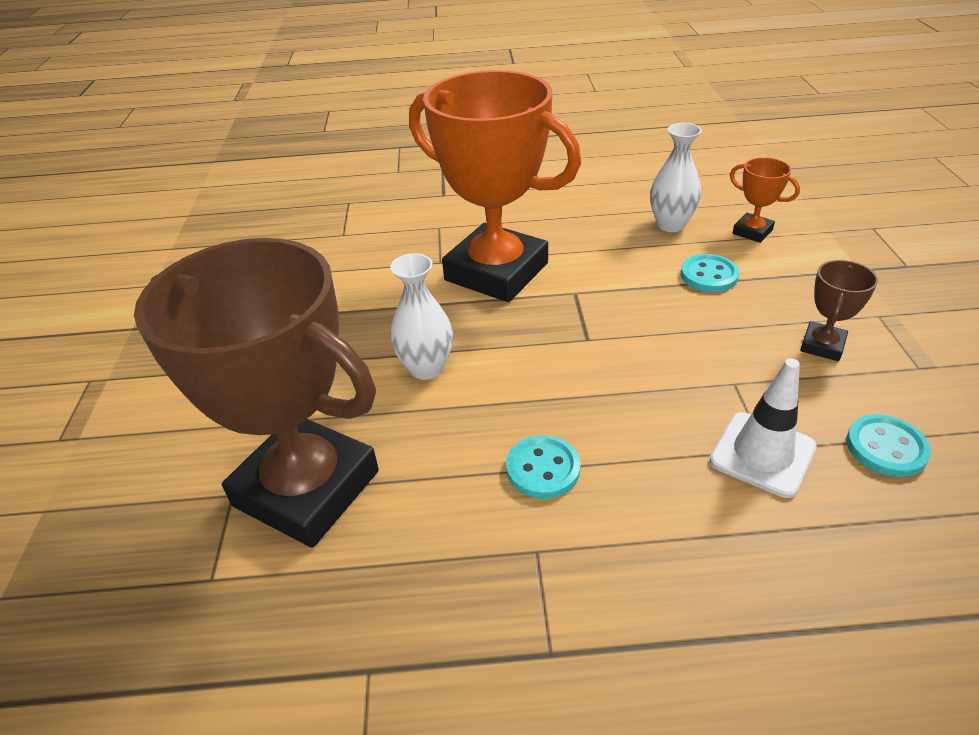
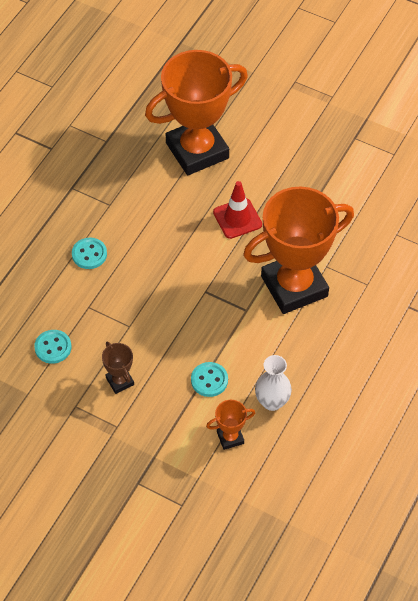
camera: 120 degrees right, 15 degrees up
(306, 488) = (197, 150): brown trophy -> orange trophy
(426, 368) = (237, 218): white vase -> red traffic cone
(543, 469) = (143, 227): turquoise button -> turquoise button (89, 254)
(762, 454) = (87, 303): white traffic cone -> none

